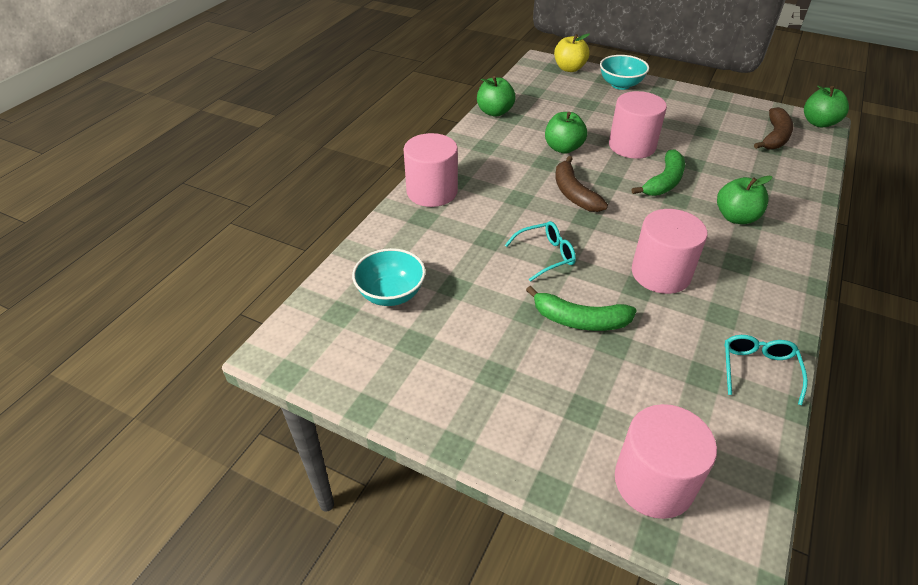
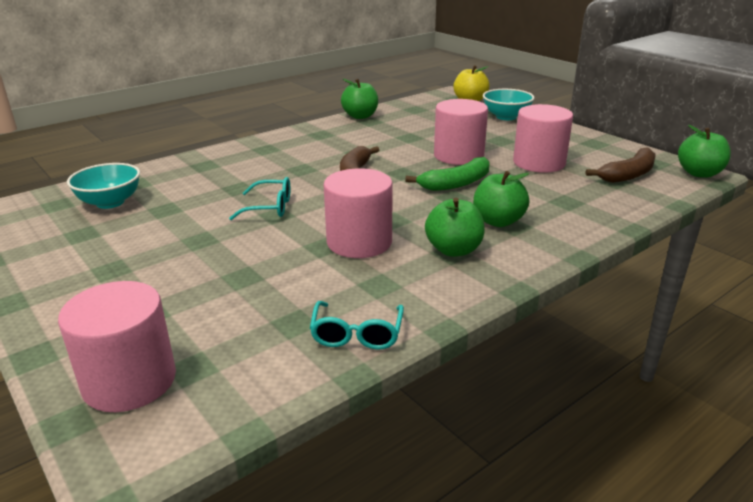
camera: 25 degrees right, 15 degrees down
(432, 192) = (235, 152): pink cylinder -> pink cylinder (539, 163)
(563, 148) = (389, 146): green apple -> green apple (454, 250)
(580, 320) = (235, 254): green banana -> none
(758, 370) = (357, 334): turquoise glasses -> turquoise glasses turned 150 degrees clockwise

